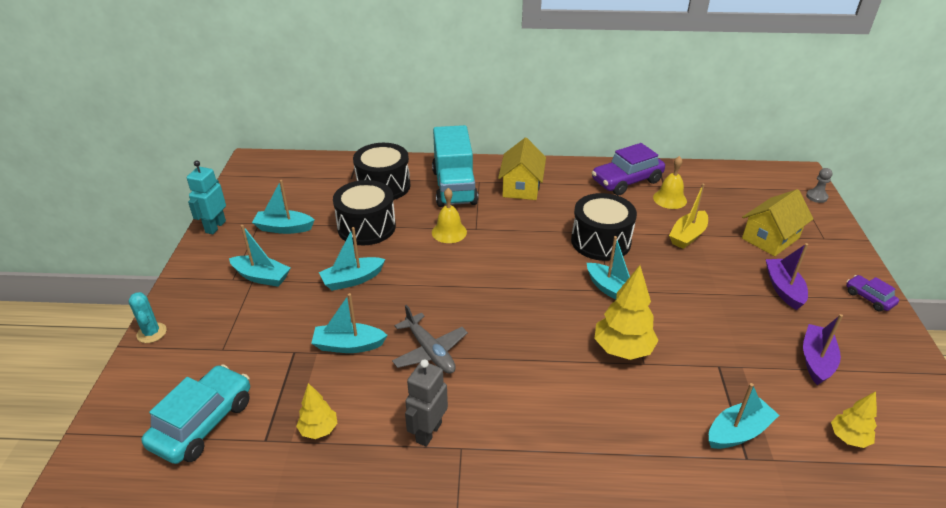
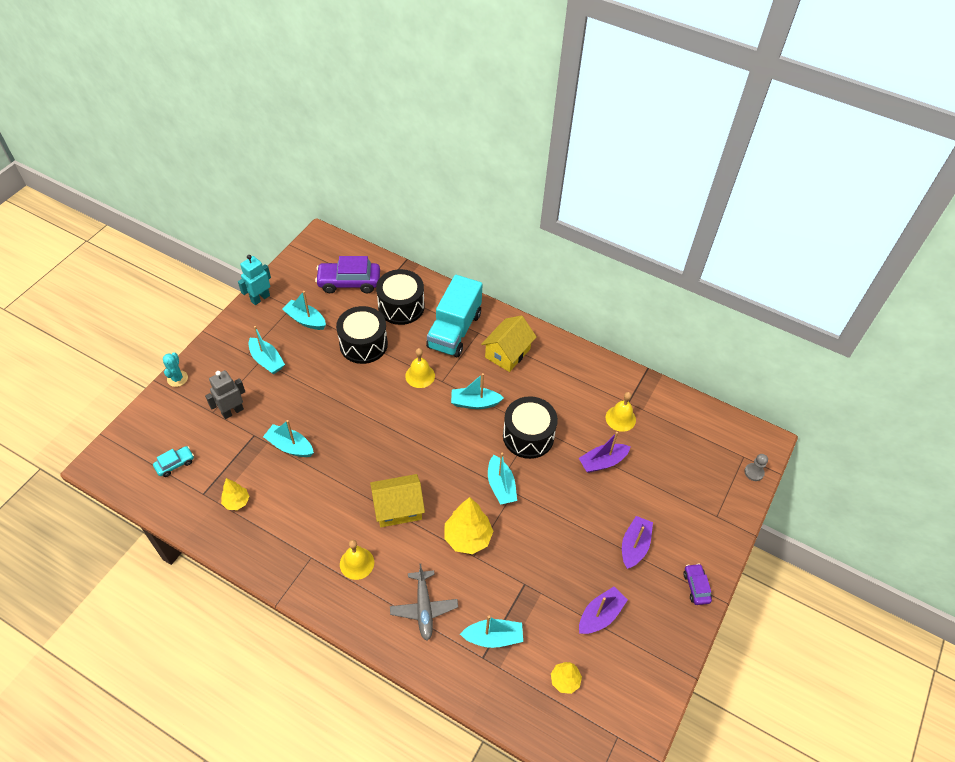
camera: 25 degrees right, 15 degrees up
(203, 423) = (175, 464): turquoise car -> turquoise car, size x0.52
(352, 280) = (324, 390): turquoise boat -> turquoise boat (475, 403)
(428, 432) = (298, 536): grey robot -> grey robot (232, 411)
(430, 351) = (338, 476): grey plane -> grey plane (424, 608)
(522, 428) = (357, 563): none -> yellow bell
(626, 181) = (600, 384): purple car -> purple car (349, 282)
(687, 236) = (602, 462): yellow boat -> purple boat
(770, 238) = (670, 495): yellow house -> yellow house (398, 508)

